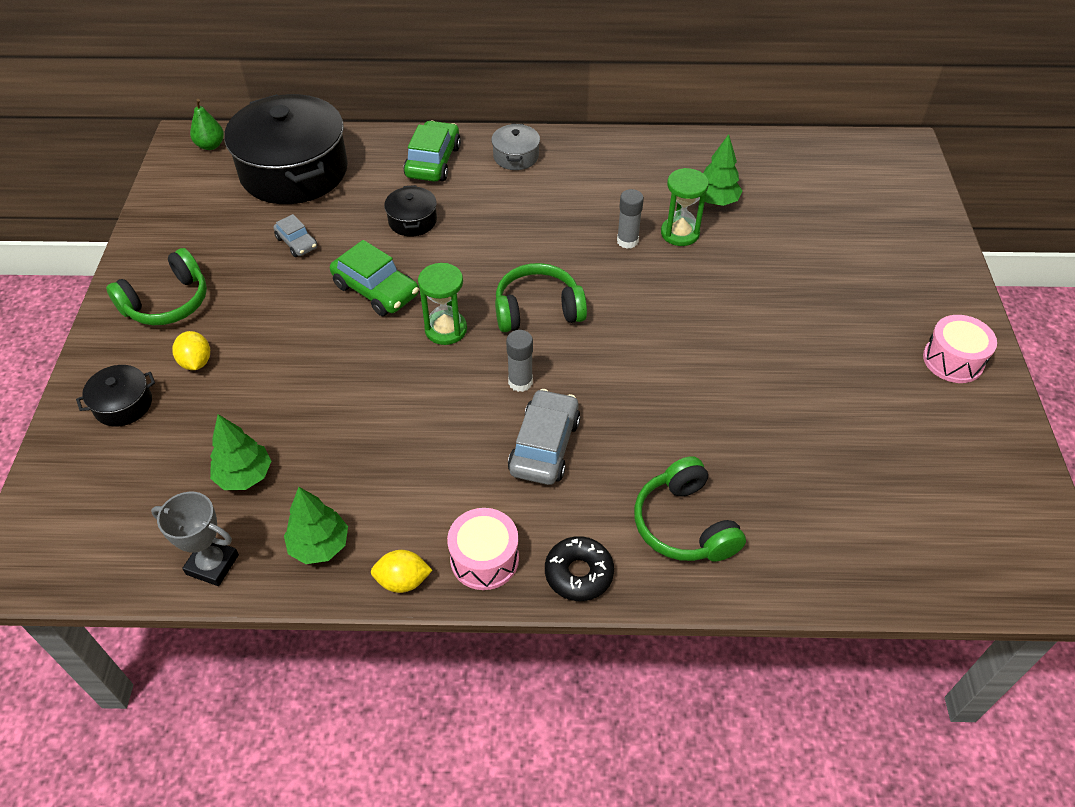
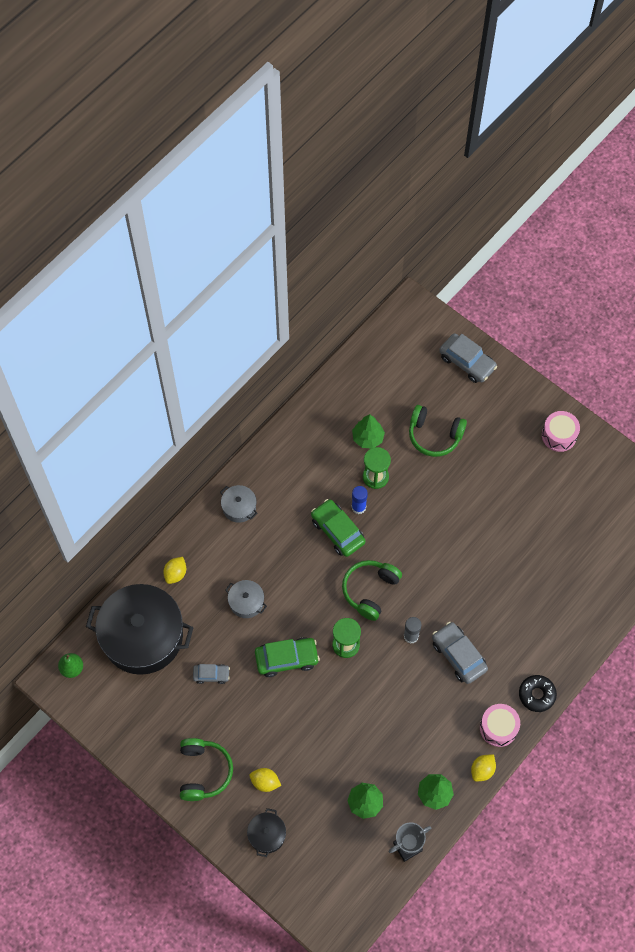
camera: 50 degrees left, 15 degrees up
(390, 155) = (175, 574): none -> yellow lemon
(412, 221) = (246, 602): black pot -> grey pot
(433, 161) = (203, 554): green car -> green car (337, 531)
(627, 241) = (358, 507): grey glue stick -> blue glue stick
(684, 524) = (548, 631): green headphones -> green headphones (434, 435)
(914, 224) = (467, 362): none -> grey car

